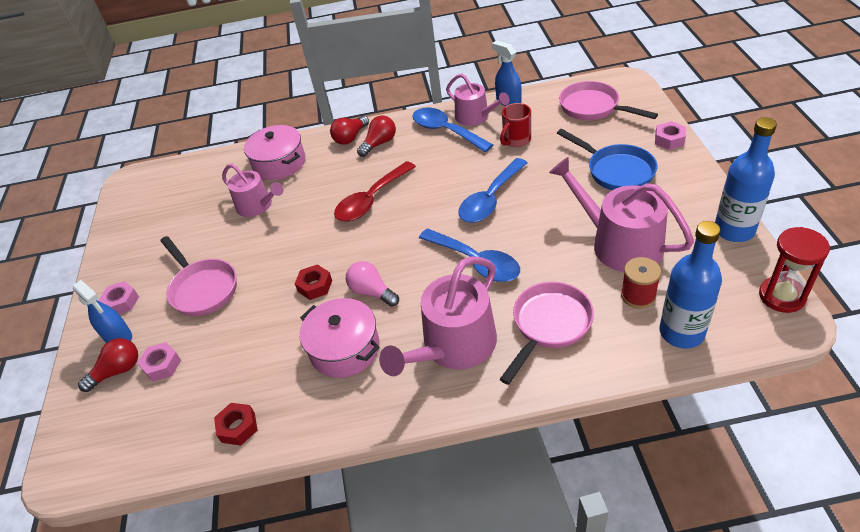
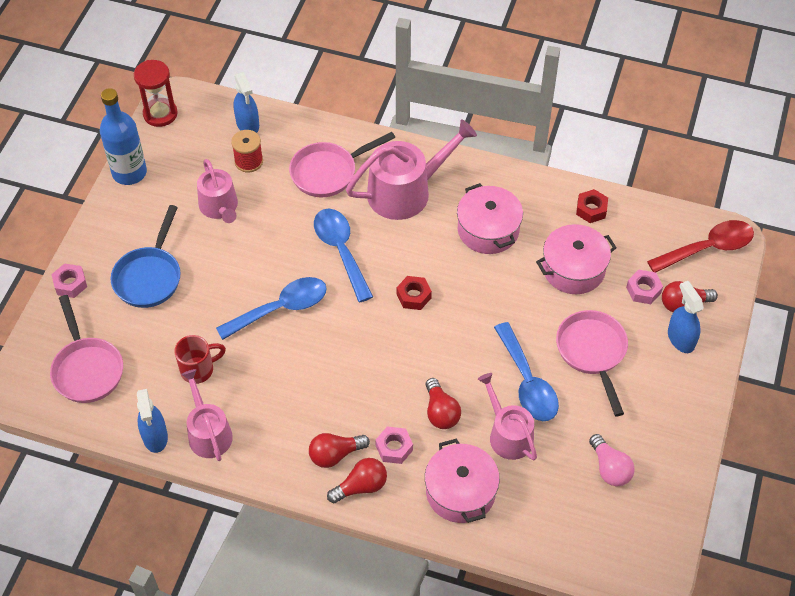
camera: 160 degrees left, 10 degrees up
(121, 302) = (675, 379): pink nut -> pink nut (394, 448)
(240, 352) = (573, 269): none -> pink pot
(315, 286) = (488, 300): red nut -> red nut (414, 296)
(316, 196) = (440, 412): none -> red light bulb
(371, 200) = (388, 373): red spoon -> red spoon (707, 248)
(372, 292) = (442, 268): pink light bulb -> pink light bulb (609, 468)
(446, 131) = (254, 429): blue spoon -> blue spoon (527, 382)
(616, 171) = (149, 276): blue pan -> blue pan turned 150 degrees counterclockwise
(619, 243) = (220, 207): pink watering can -> pink watering can, size x0.63
(681, 332) = (247, 124): blue bottle -> blue spray bottle

